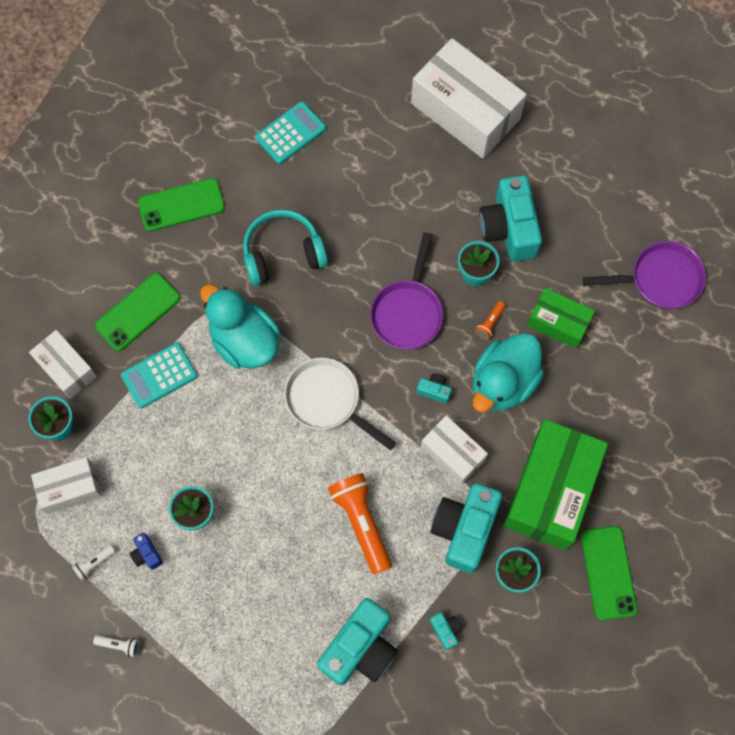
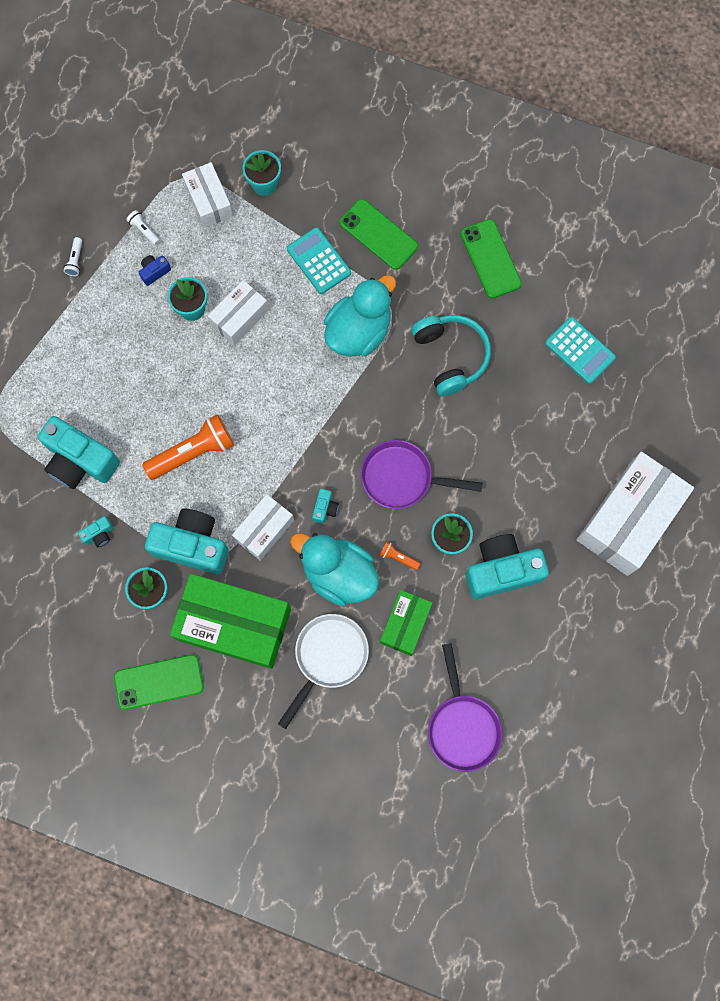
camera: 85 degrees right, 5 degrees up
(66, 368) = (318, 182): white box -> white box (239, 317)
(327, 400) = (307, 411): white pan -> white pan (328, 657)

